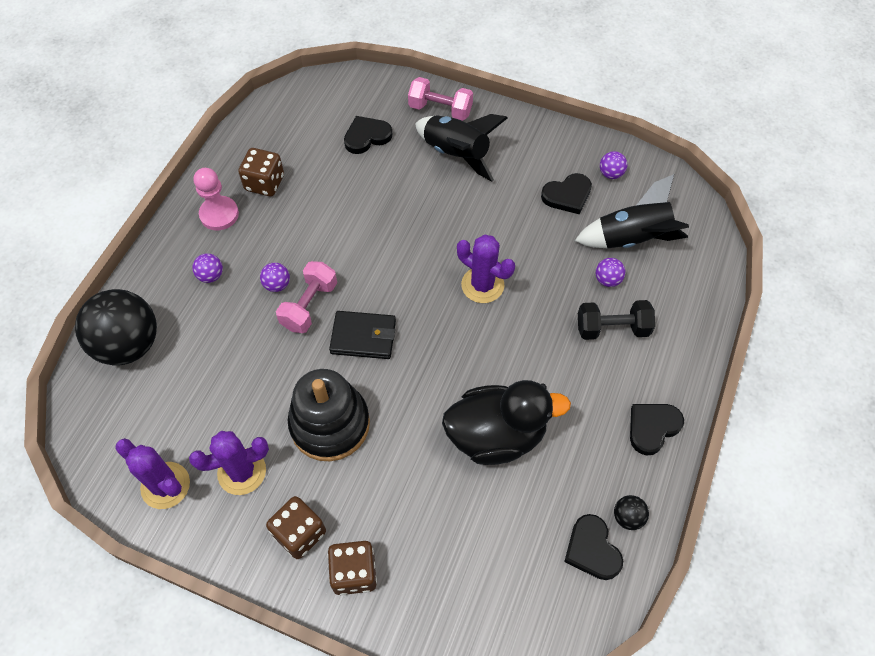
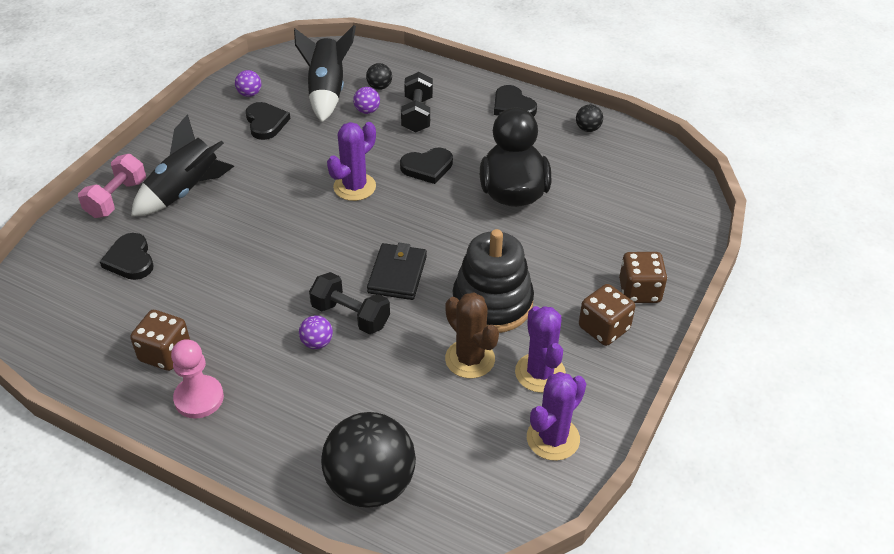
camera: 85 degrees left, 15 degrees down
(211, 275) = (289, 404): purple ball -> none
(259, 409) = (470, 359): none -> brown cactus
(309, 305) = (350, 315): pink dumbbell -> black dumbbell
(592, 549) = (614, 150): black heart -> black heart (427, 167)
(653, 286) = (379, 87): none -> black ball

